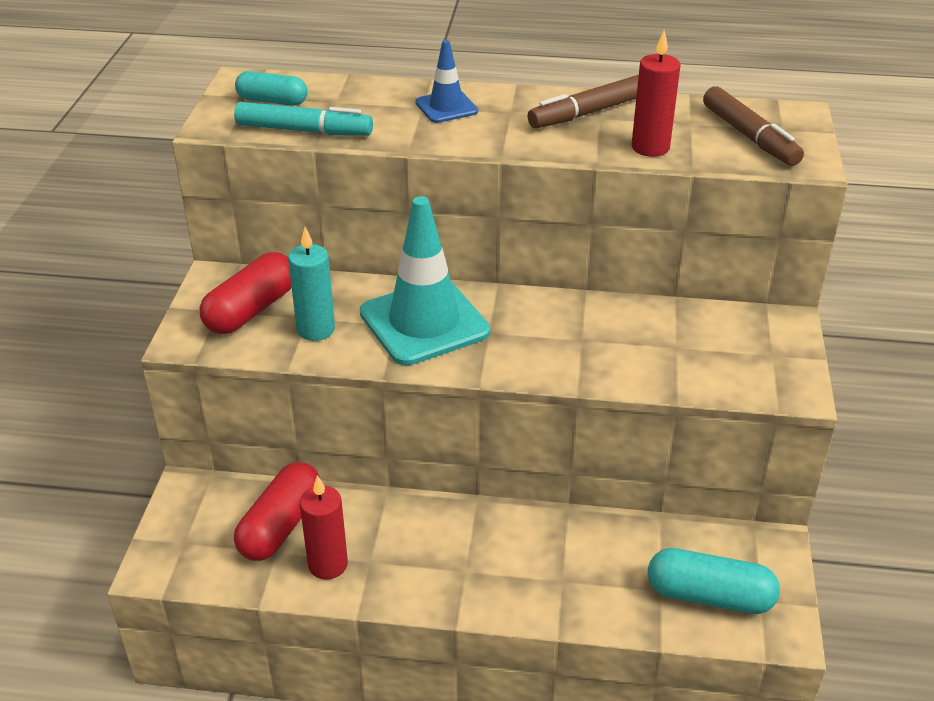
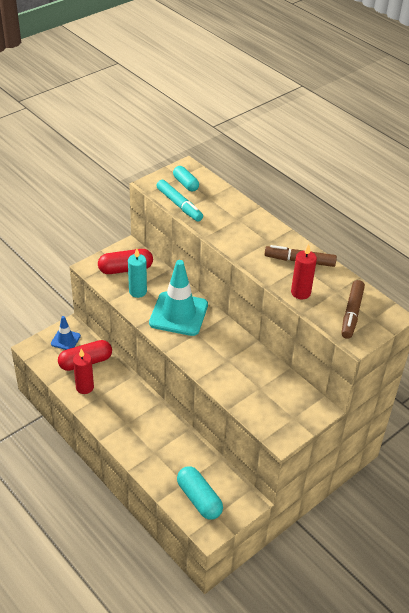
camera: 40 degrees right, 5 degrees up
(446, 107) = (247, 225): blue traffic cone -> blue traffic cone (65, 340)

